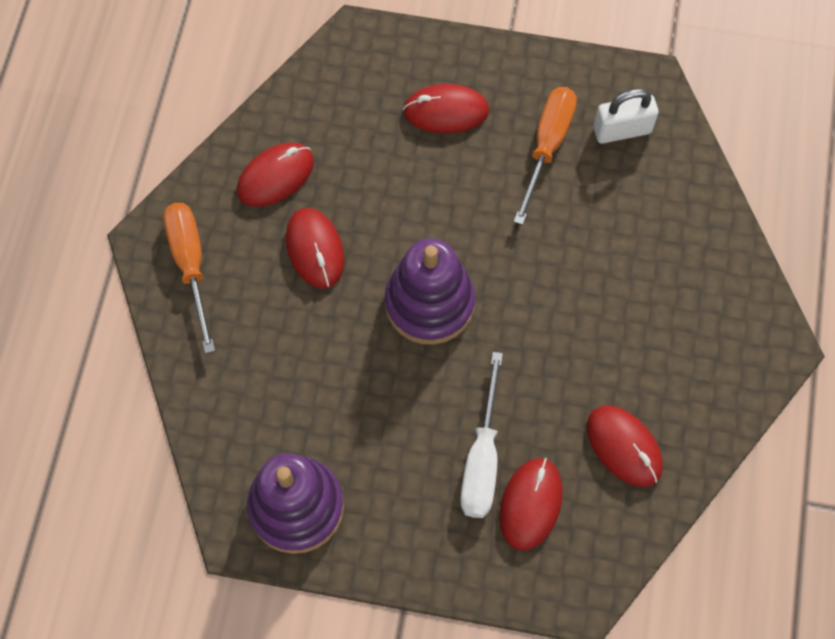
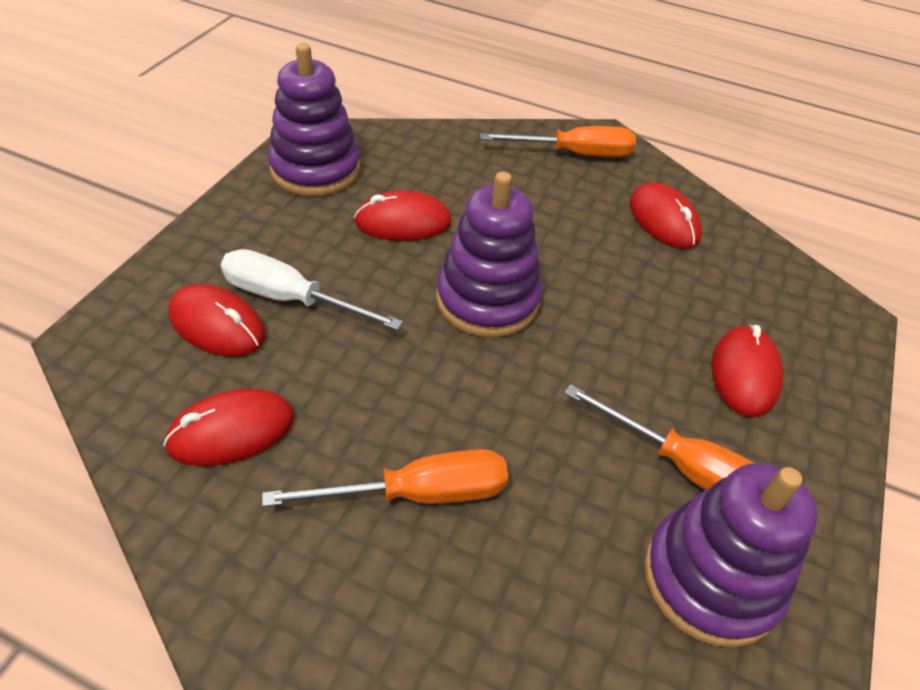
camera: 100 degrees right, 20 degrees down
(315, 249) = (574, 230): red mouse -> red mouse (403, 222)
(622, 130) = (711, 578): white padlock -> purple stacking toy
(627, 308) = (418, 493): none -> orange screwdriver

